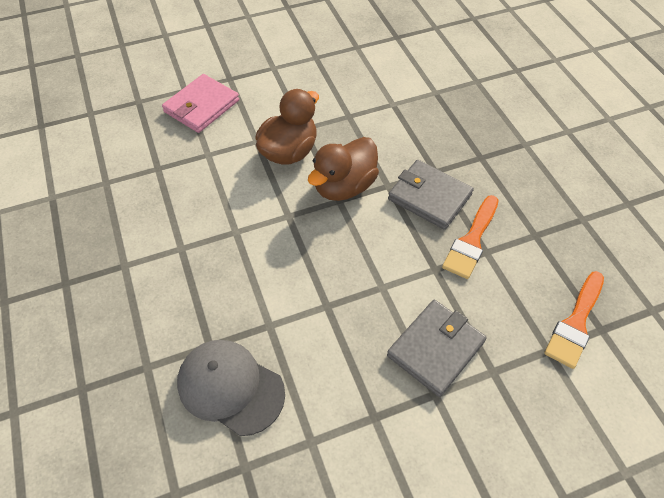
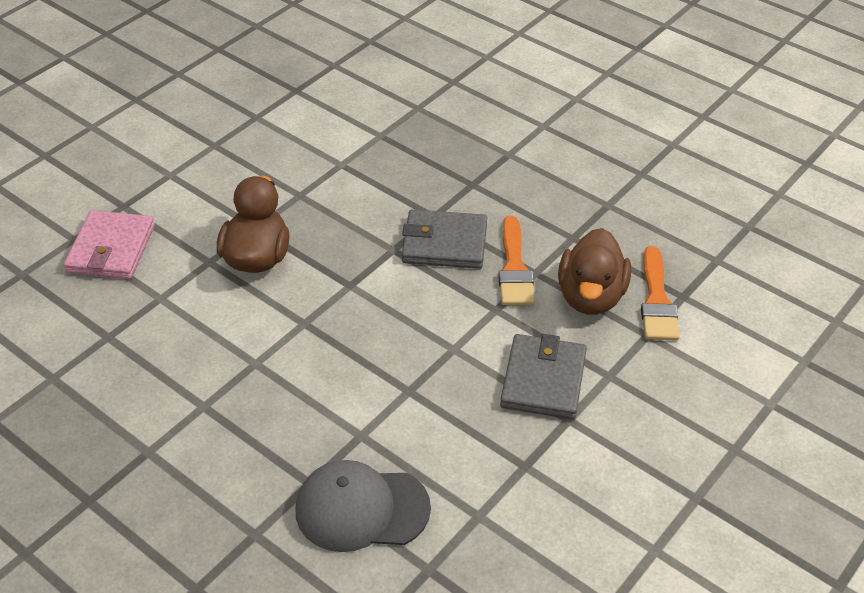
camera: 30 degrees left, 10 degrees down
(344, 186) = (346, 269): brown duck -> brown duck (591, 297)

